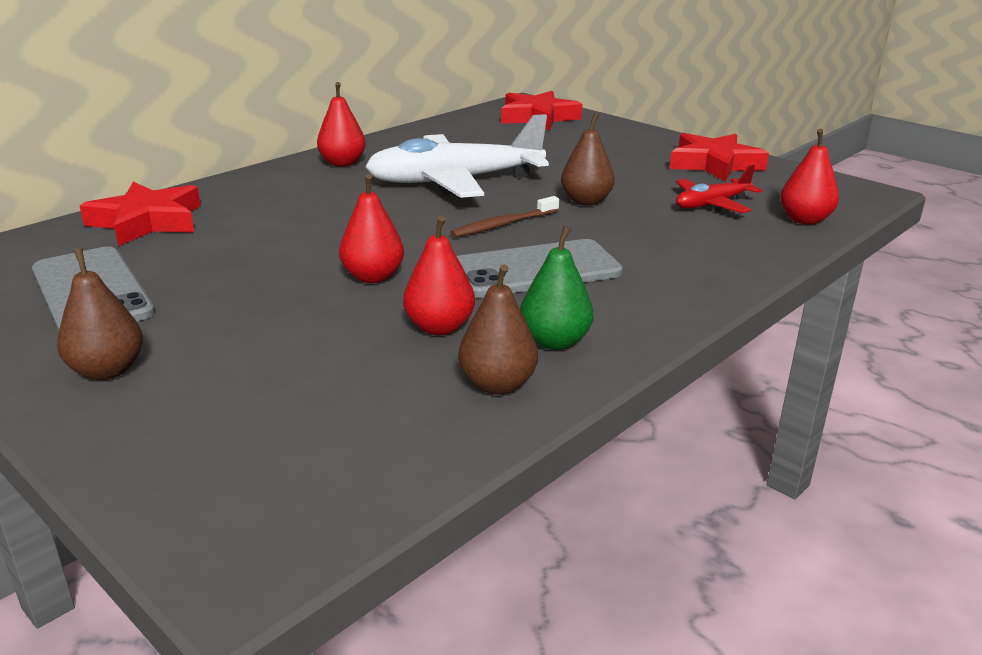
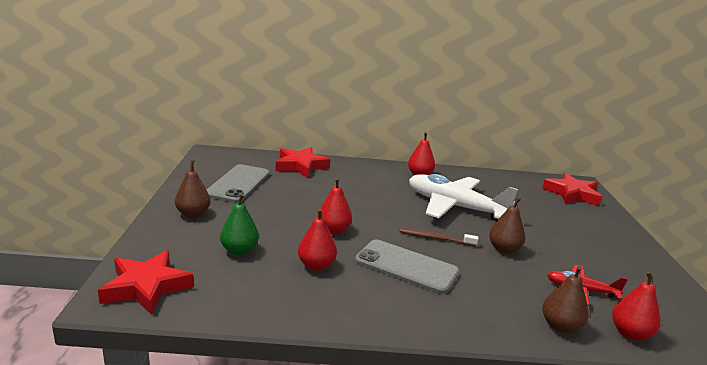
camera: 45 degrees right, 5 degrees down
(497, 384) = (290, 302): brown pear -> brown pear (560, 326)
(555, 341) = (348, 301): green pear -> green pear (239, 250)
(714, 164) = (637, 270): red star -> red star (146, 287)

